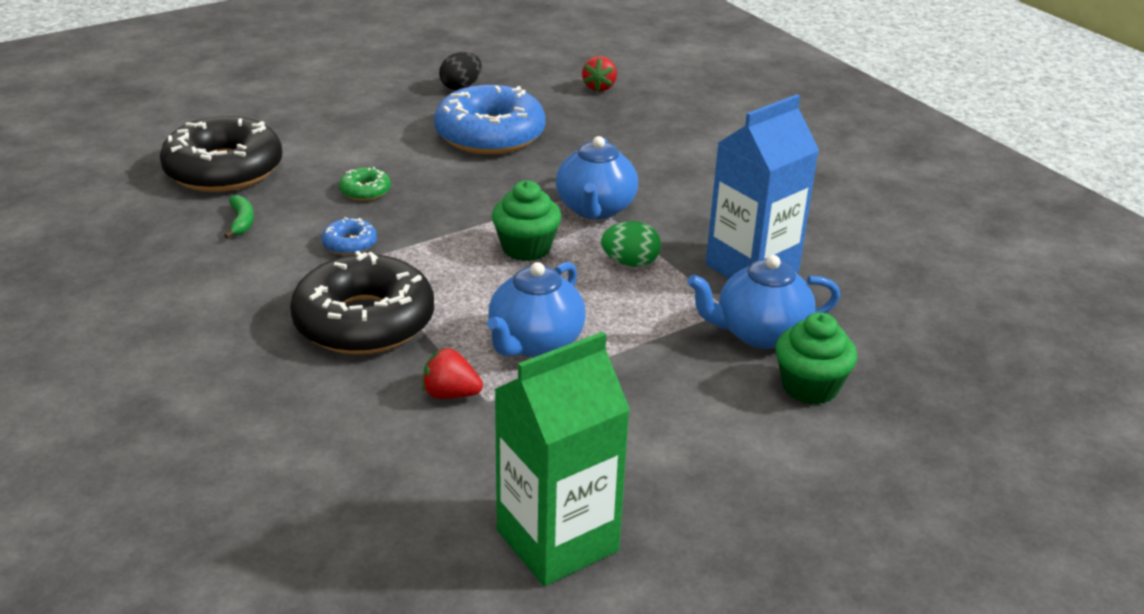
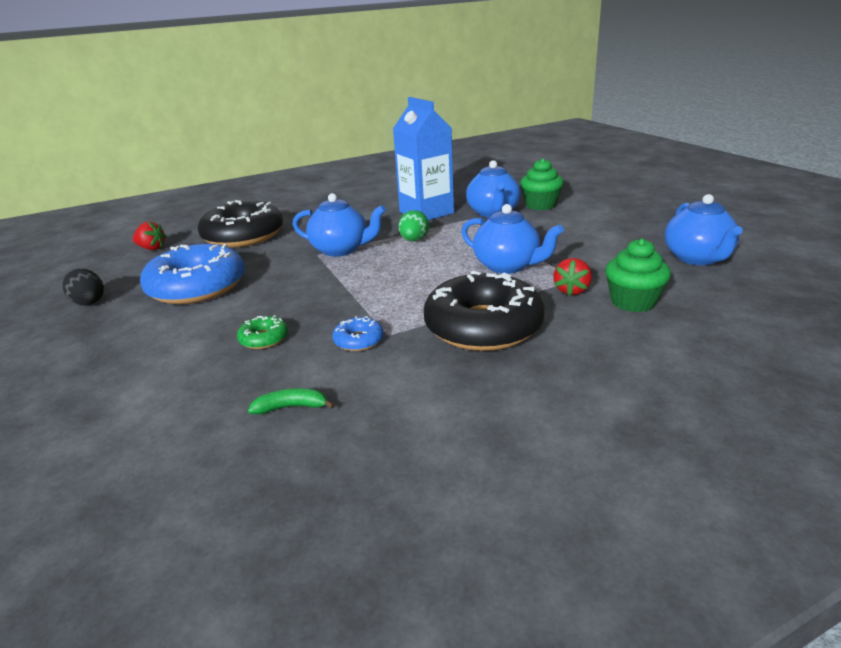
camera: 80 degrees left, 5 degrees down
(224, 170) = (157, 434): black donut -> black donut (243, 236)
(526, 248) = (387, 270): green cupcake -> green cupcake (633, 302)
(557, 540) = (698, 258): green carton -> blue teapot

